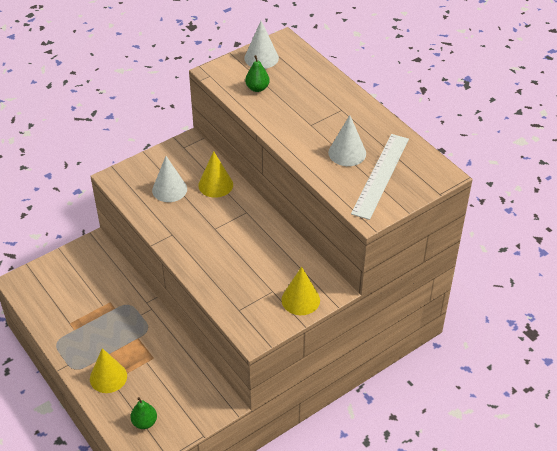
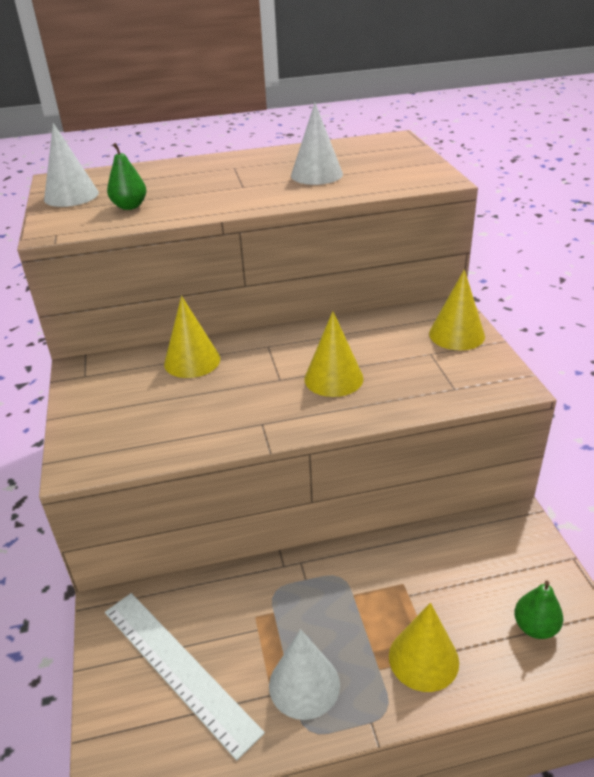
camera: 65 degrees left, 10 degrees down
(169, 189) = (162, 407): white cone -> white cone (304, 684)
(225, 252) = (333, 378): none -> yellow cone
(380, 175) = (372, 164): white ruler -> white ruler (178, 668)

